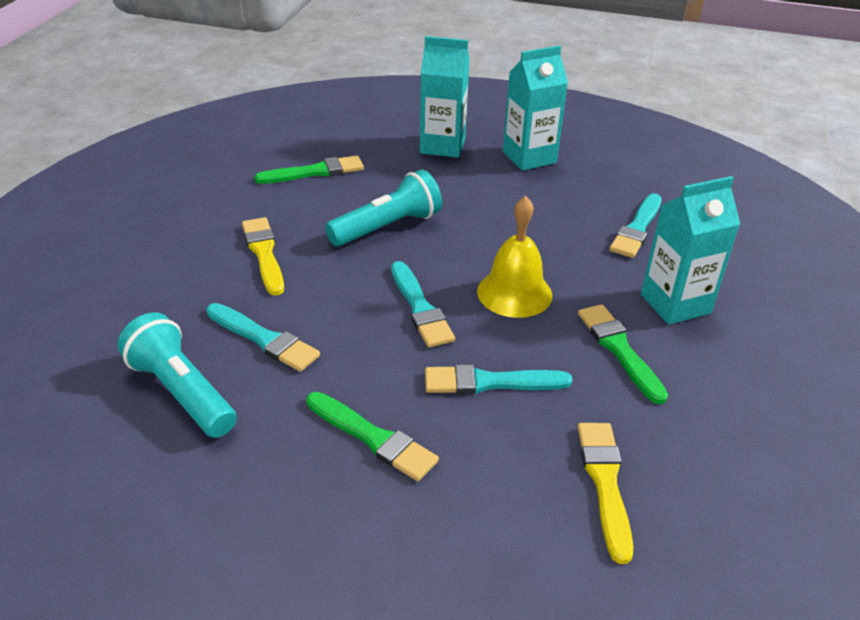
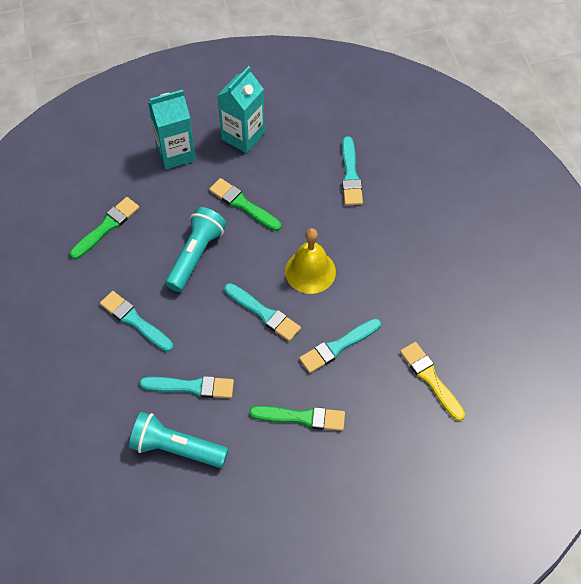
camera: 30 degrees left, 20 degrees up
(264, 253) = (134, 321): yellow brush -> turquoise brush
(619, 349) = (392, 284): green brush -> green brush (243, 204)
(675, 304) = (404, 231): turquoise carton -> none

